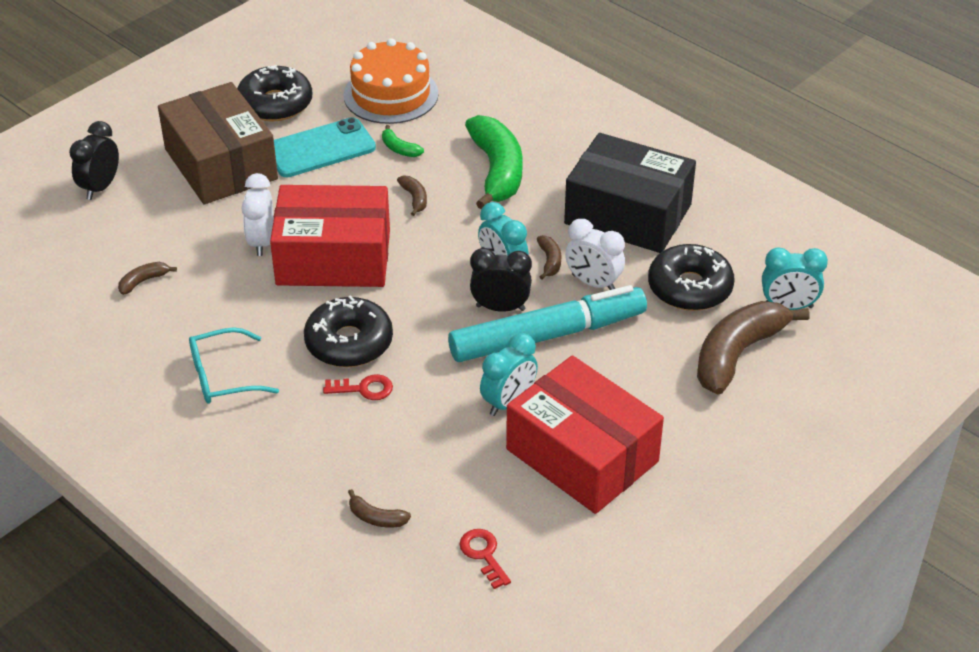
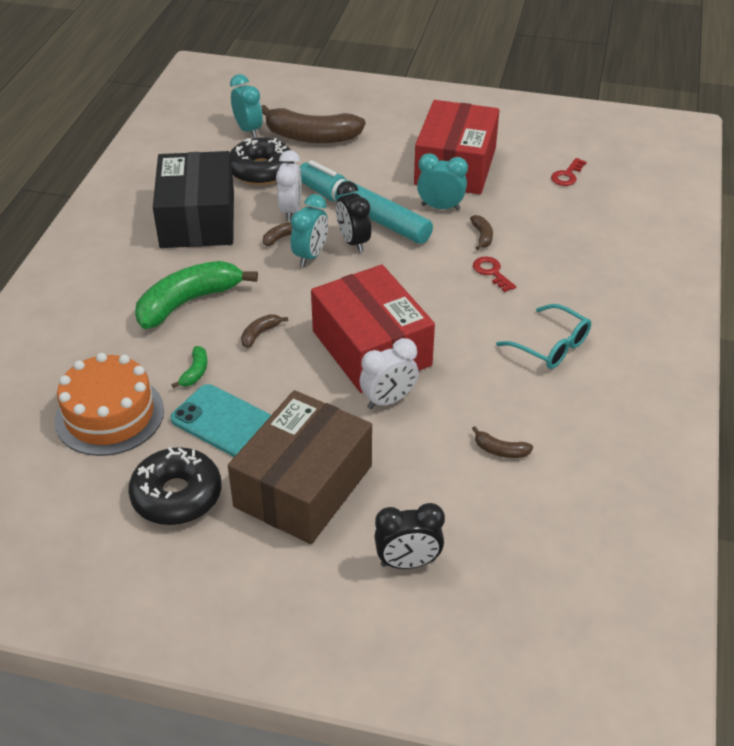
camera: 120 degrees left, 0 degrees up
(349, 342) = (455, 298): black donut -> none
(376, 518) = (588, 223): brown banana -> brown banana (482, 236)

